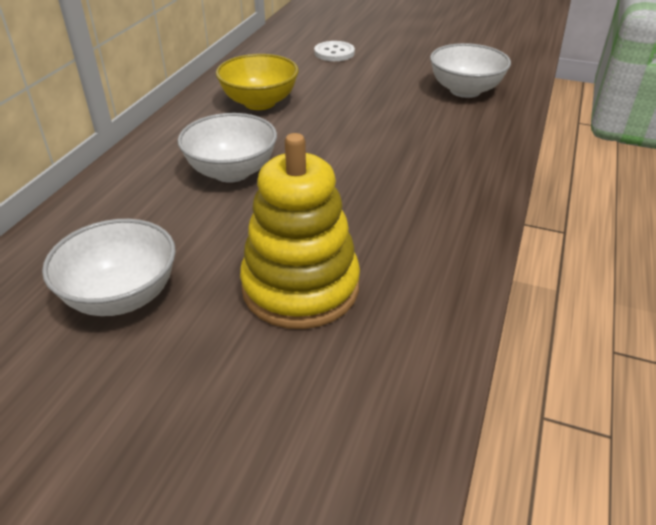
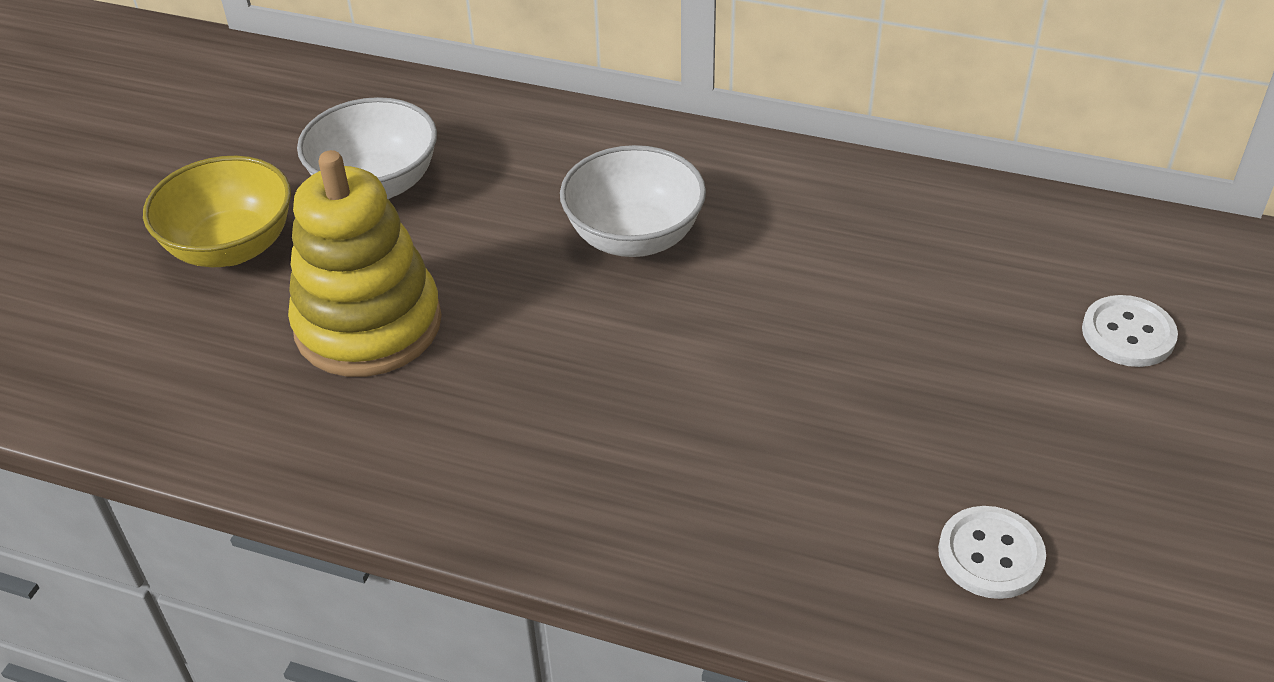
camera: 90 degrees right, 5 degrees up
(259, 102) = (864, 244): yellow bowl -> yellow bowl (231, 247)
(465, 90) = (990, 554): white bowl -> white button

